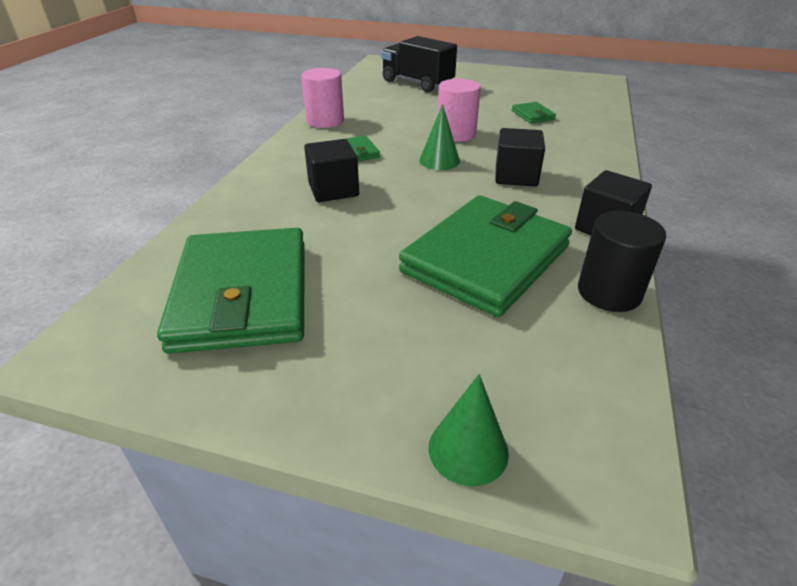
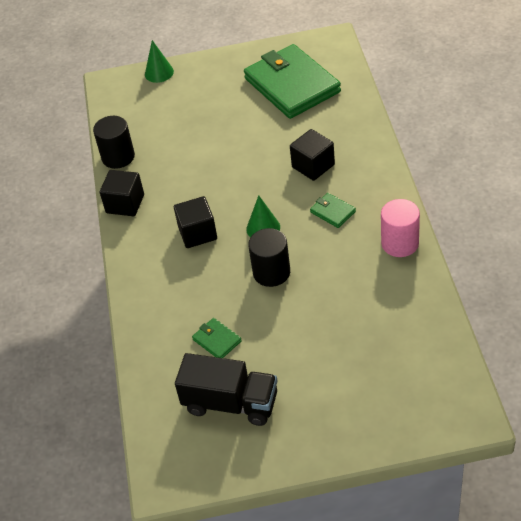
camera: 160 degrees right, 10 degrees up
(417, 83) = (376, 365): black truck -> black truck (230, 403)
(456, 134) = (271, 272): pink cylinder -> black cylinder
(486, 259) = (187, 152): green wallet -> none

